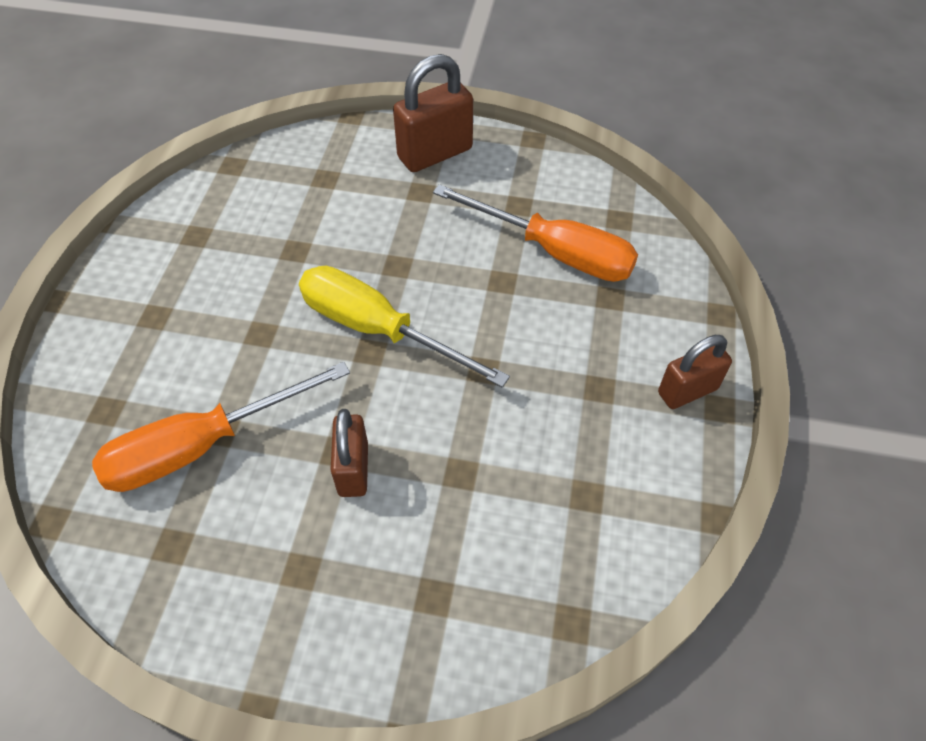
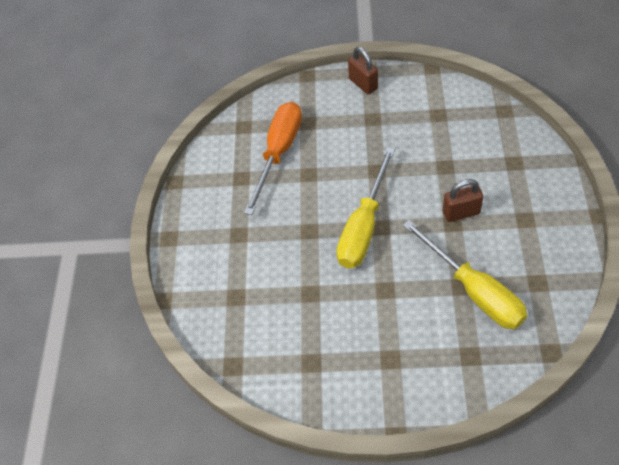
camera: 95 degrees left, 0 degrees up
(202, 445) = (474, 291): orange screwdriver -> yellow screwdriver
(435, 154) = (199, 234): brown padlock -> none

